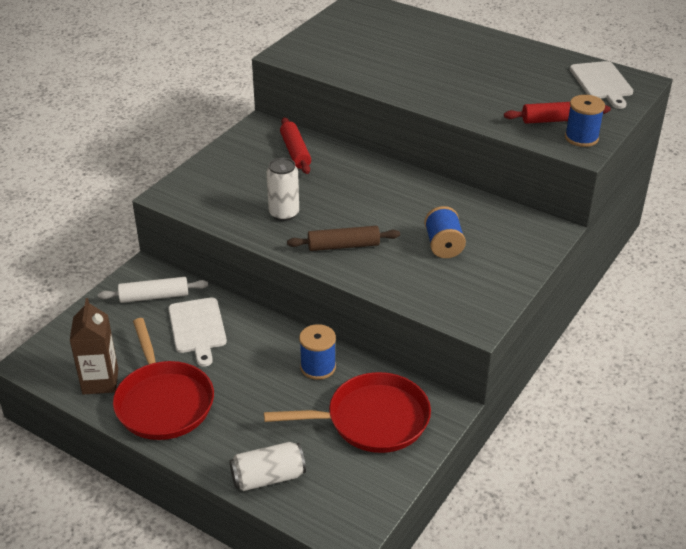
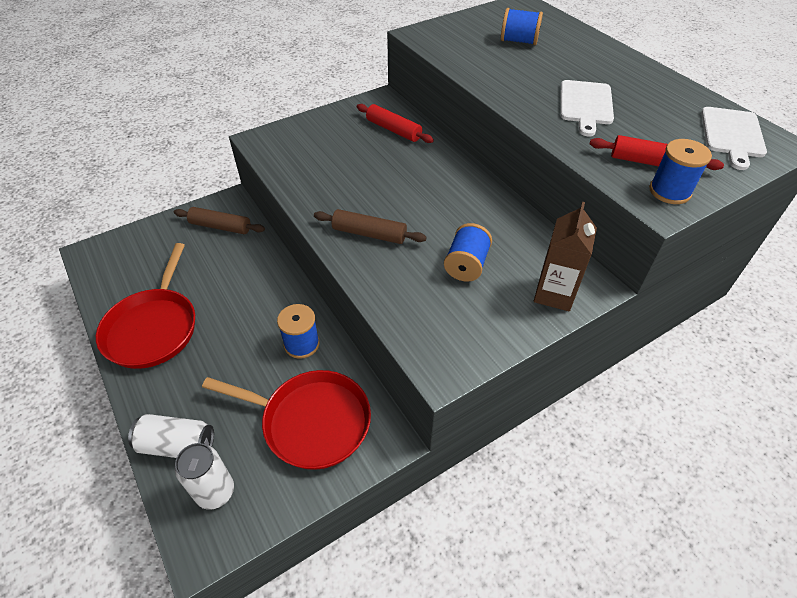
camera: 25 degrees right, 10 degrees up
(100, 381) = (123, 289): brown carton -> brown carton (554, 294)
(154, 296) = (220, 226): white rolling pin -> brown rolling pin
(197, 328) = (231, 267): white cutting board -> white cutting board (585, 105)
(284, 213) = (340, 185): white can -> white can (215, 492)
(295, 152) = (393, 130): red rolling pin -> red rolling pin turned 60 degrees counterclockwise
(383, 41) = (519, 41): none -> blue spool

